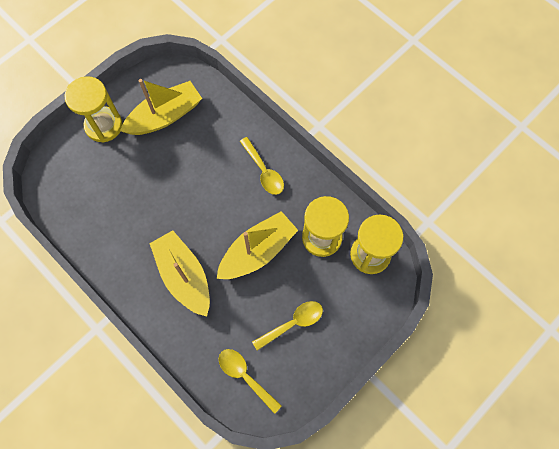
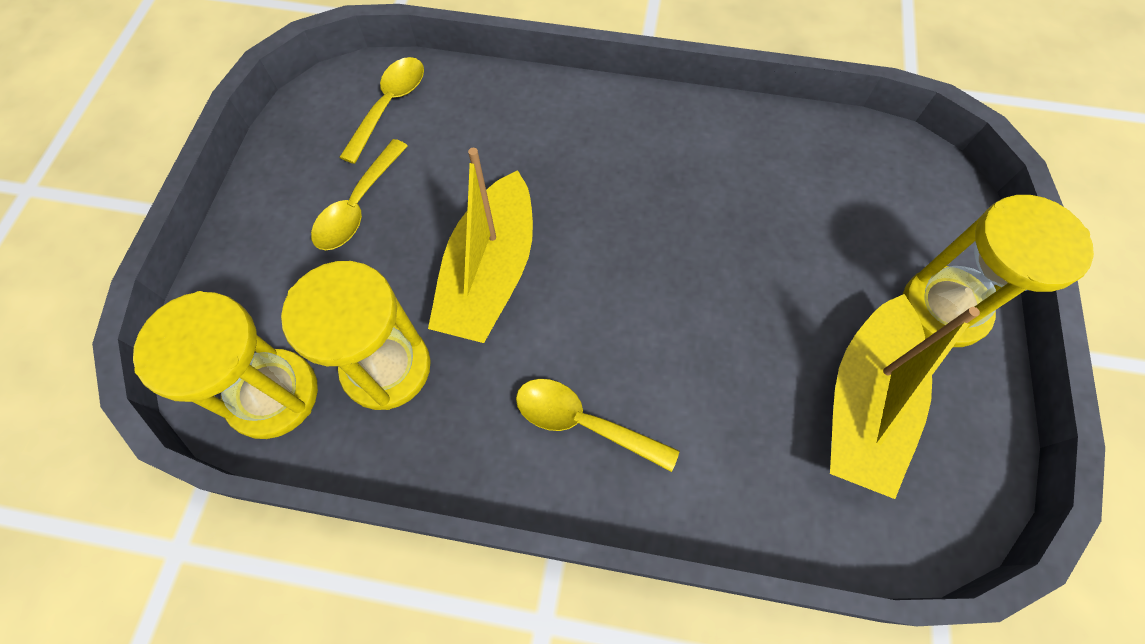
camera: 145 degrees right, 5 degrees down
(184, 276) = (580, 169): yellow boat -> none
(245, 376) = (390, 106): yellow spoon -> yellow spoon turned 75 degrees counterclockwise

